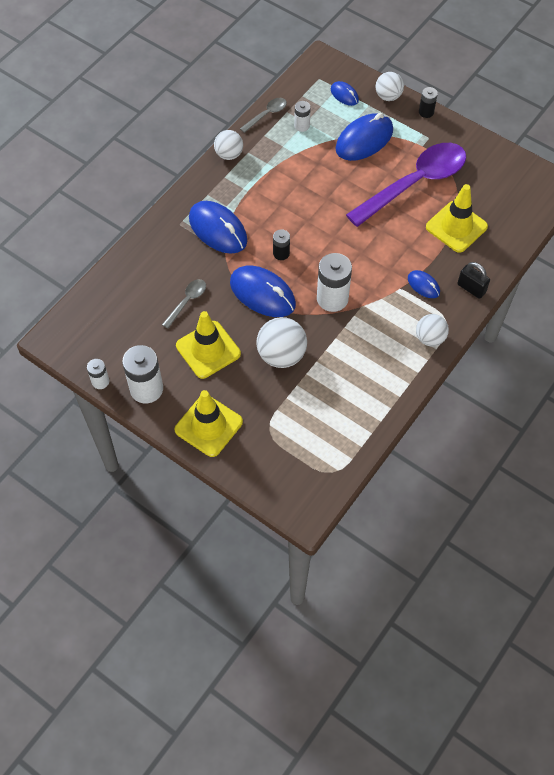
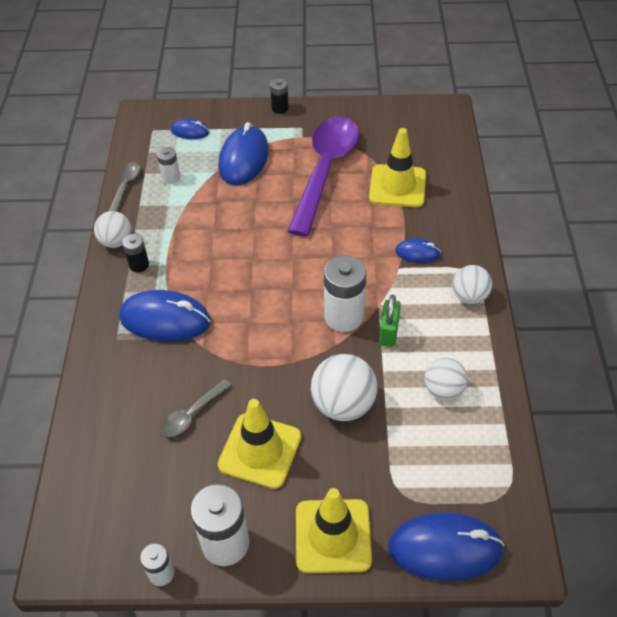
camera: 35 degrees left, 10 degrees down
(187, 301) = (192, 414): grey spoon -> grey spoon turned 135 degrees counterclockwise
(262, 294) = (268, 355): blue mouse -> blue mouse (445, 548)
(281, 253) = (253, 304): black battery -> black battery (139, 265)
(352, 328) = (388, 332): none -> green padlock
(388, 96) = (233, 113): white ball -> white ball (443, 390)
(471, 288) = (462, 230): black padlock -> none

